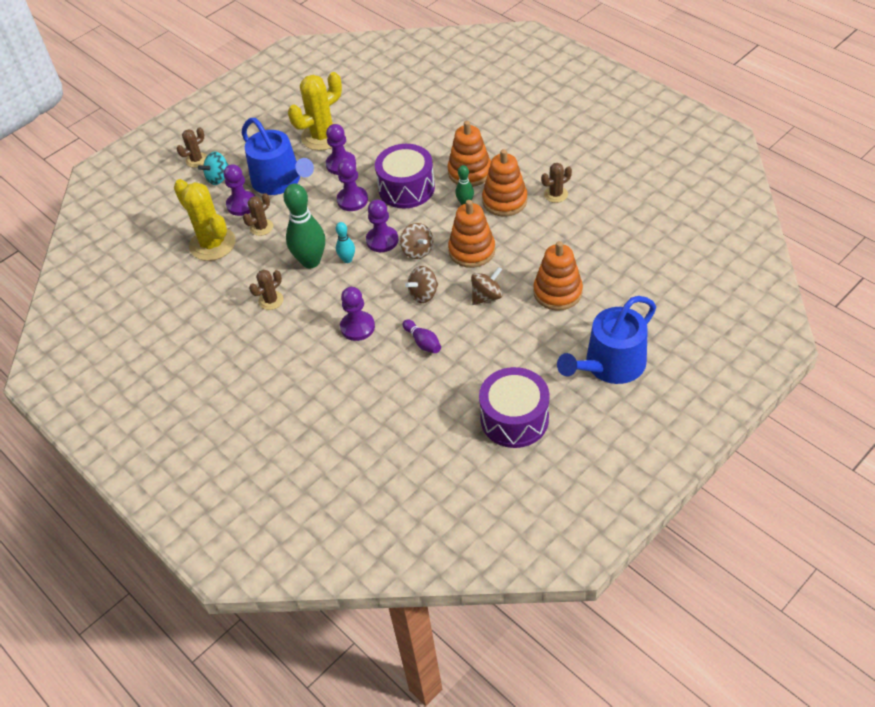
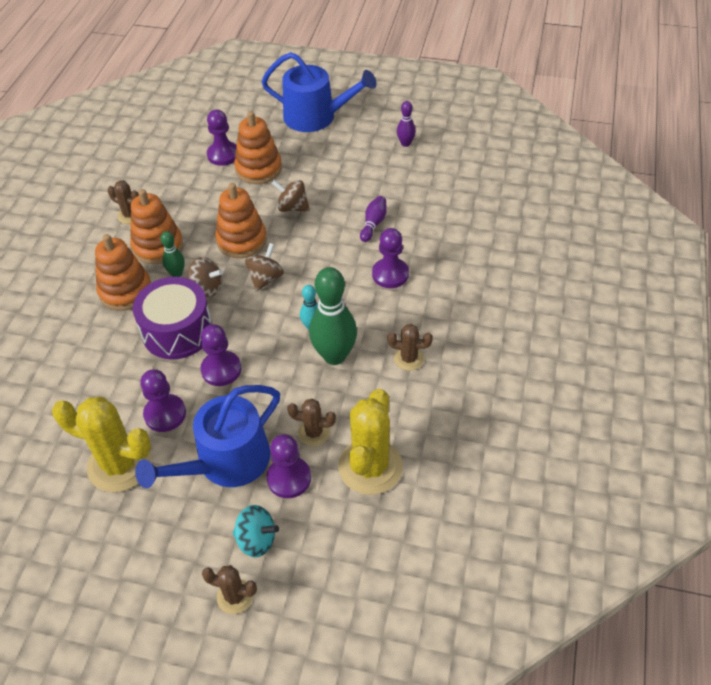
camera: 125 degrees left, 0 degrees up
(280, 181) = (226, 462): blue watering can -> blue watering can turned 150 degrees counterclockwise
(382, 240) = (268, 312): purple pawn -> purple pawn (223, 155)
(423, 294) = (319, 248): brown spinning top -> brown spinning top (207, 288)
(514, 419) = (405, 143): purple drum -> purple bowling pin

